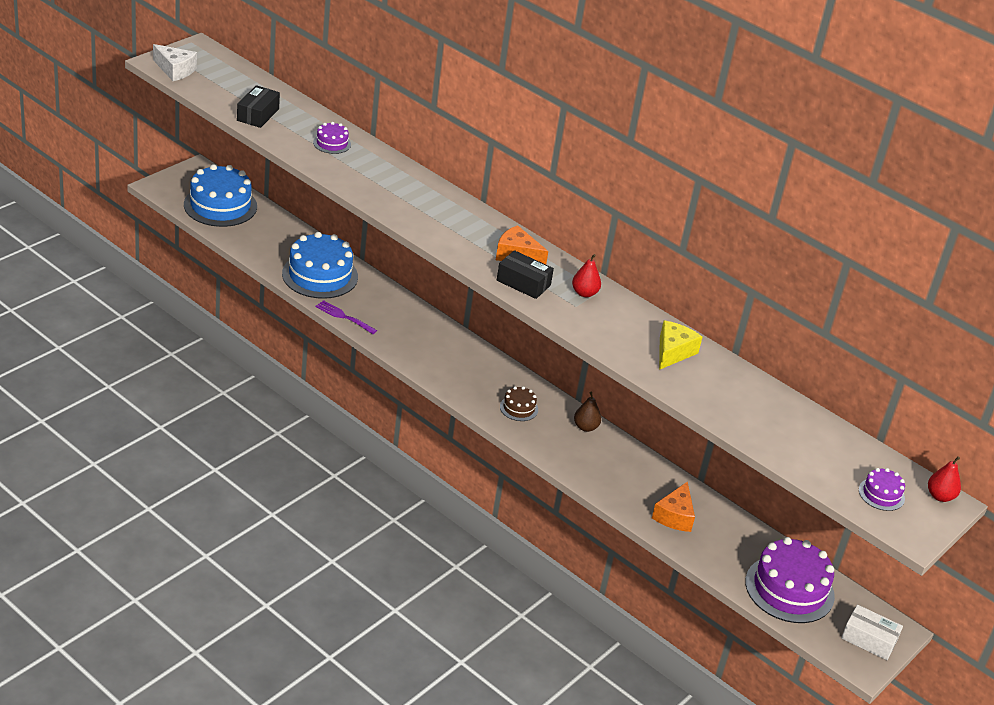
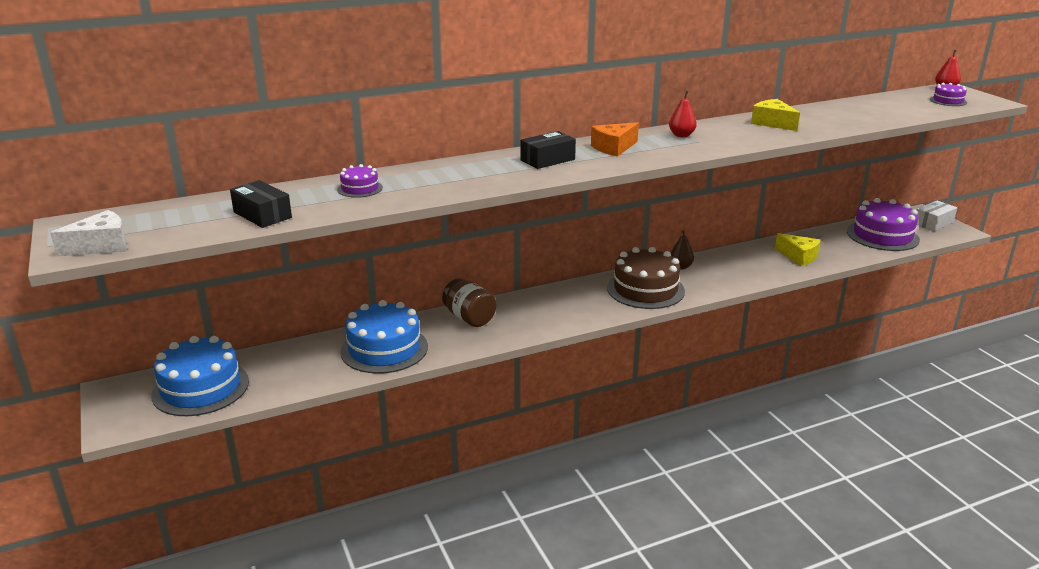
camera: 60 degrees left, 10 degrees down
(343, 317) = (464, 349): purple fork -> none
(395, 309) = (469, 318): none -> brown jar
(519, 408) = (645, 289): brown cake -> brown cake, size x2.11
(523, 283) = (659, 152): black box -> black box (547, 160)
(675, 516) = (799, 257): orange cheese -> yellow cheese

